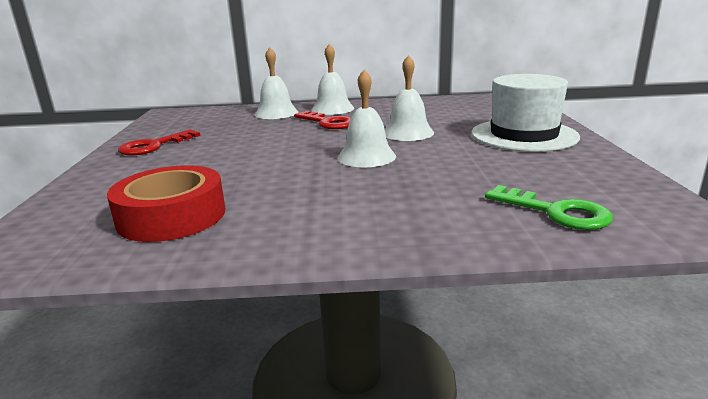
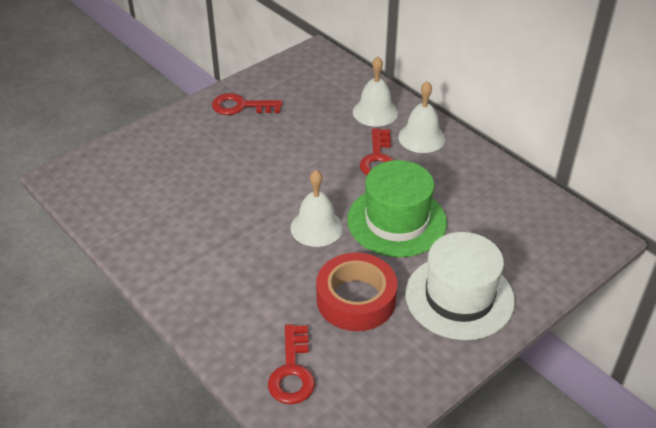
camera: 50 degrees right, 20 degrees up
(172, 216) = (150, 201): red tape -> red tape (356, 299)
(408, 133) = (396, 221): white bell -> green hat
(555, 212) = (292, 371): green key -> red key

